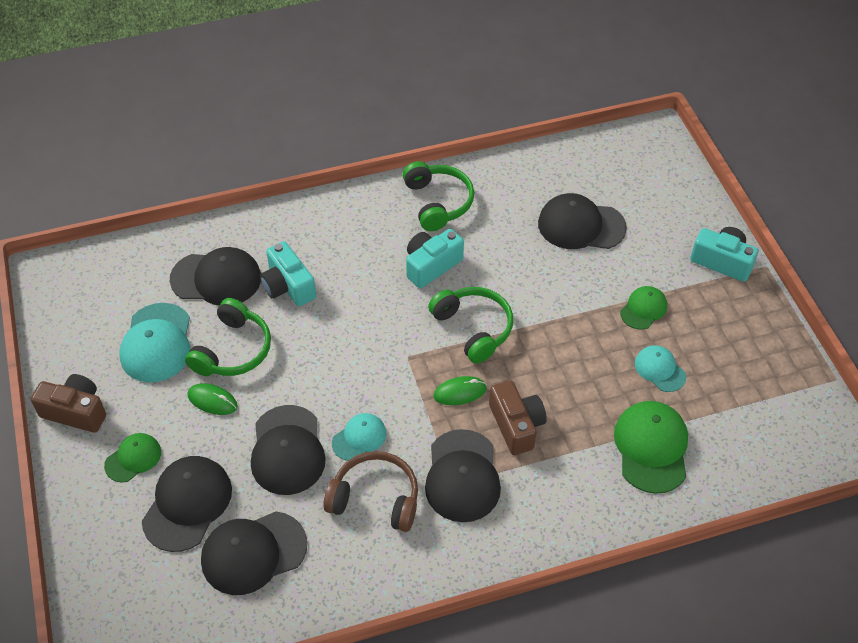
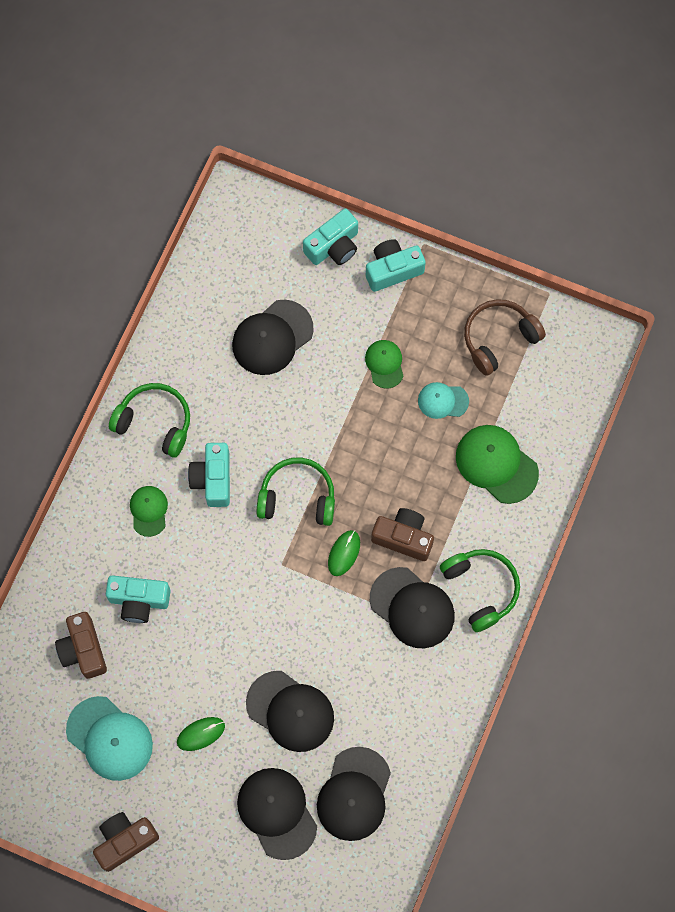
camera: 50 degrees left, 20 degrees up
(133, 458) = (204, 825): green cap -> green cap (149, 511)
(216, 279) = (83, 649): black cap -> brown camera
(233, 350) = (166, 686): green headphones -> green headphones (481, 589)
(359, 438) = (322, 653): turquoise cap -> none
(375, 499) = (380, 680): brown headphones -> brown headphones (499, 339)
(694, 213) = (333, 246): none -> turquoise camera

